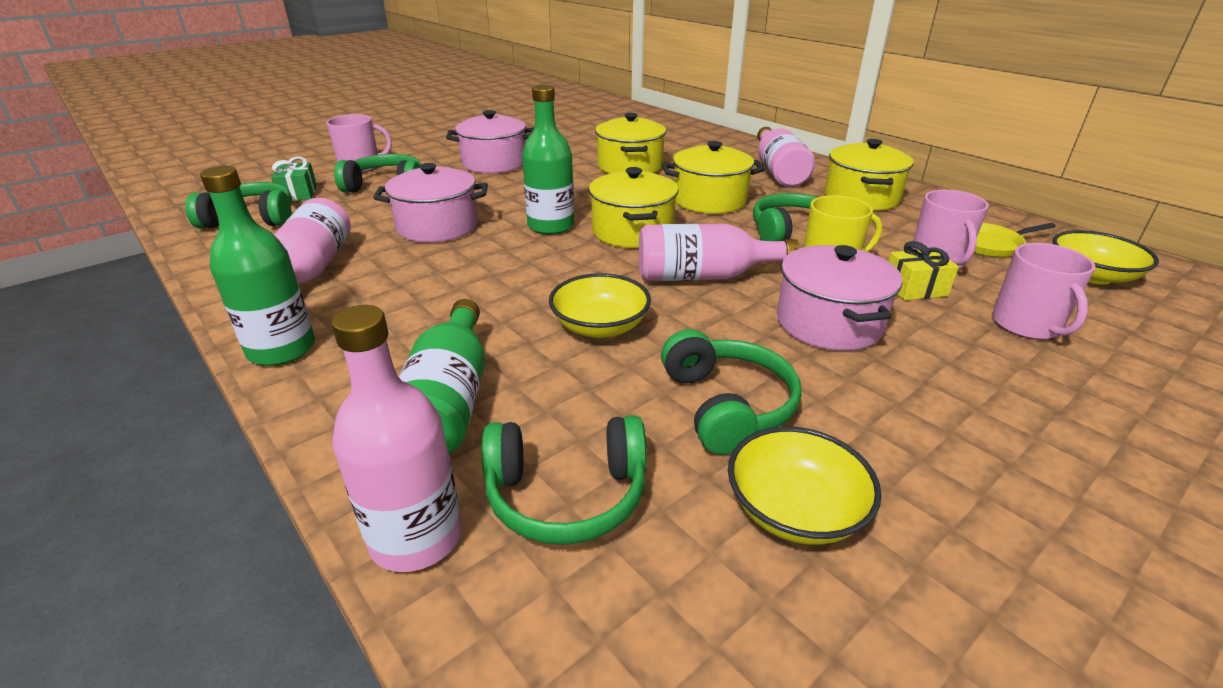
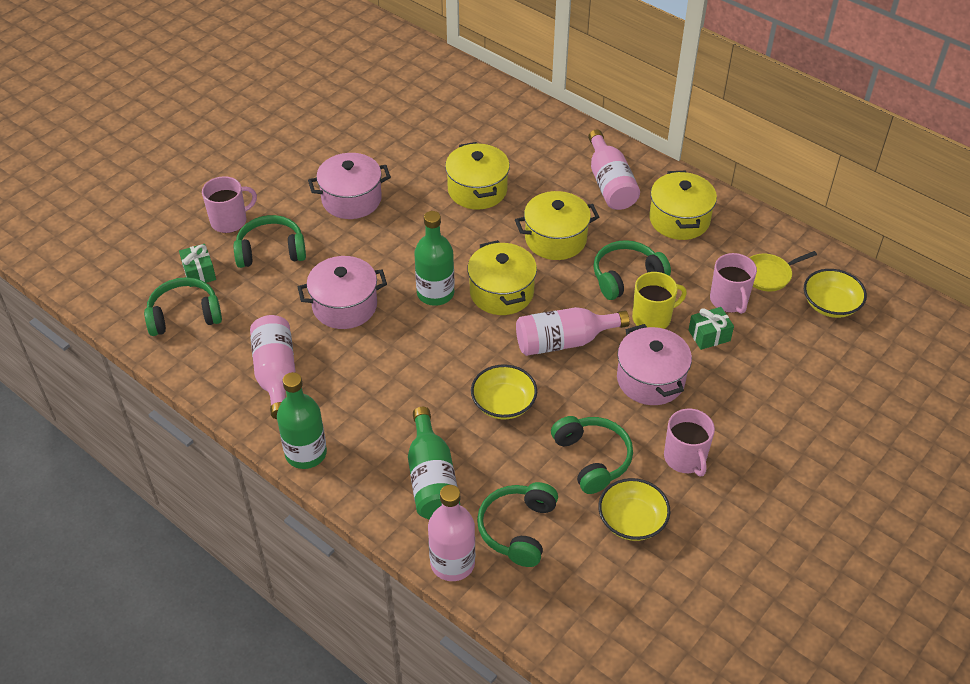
camera: 10 degrees left, 15 degrees up
(566, 494) = (518, 529): green headphones -> green headphones turned 120 degrees clockwise
(915, 288) = (709, 335): yellow gift -> green gift
(1026, 325) = (774, 364): pink mug -> pink mug (685, 458)

